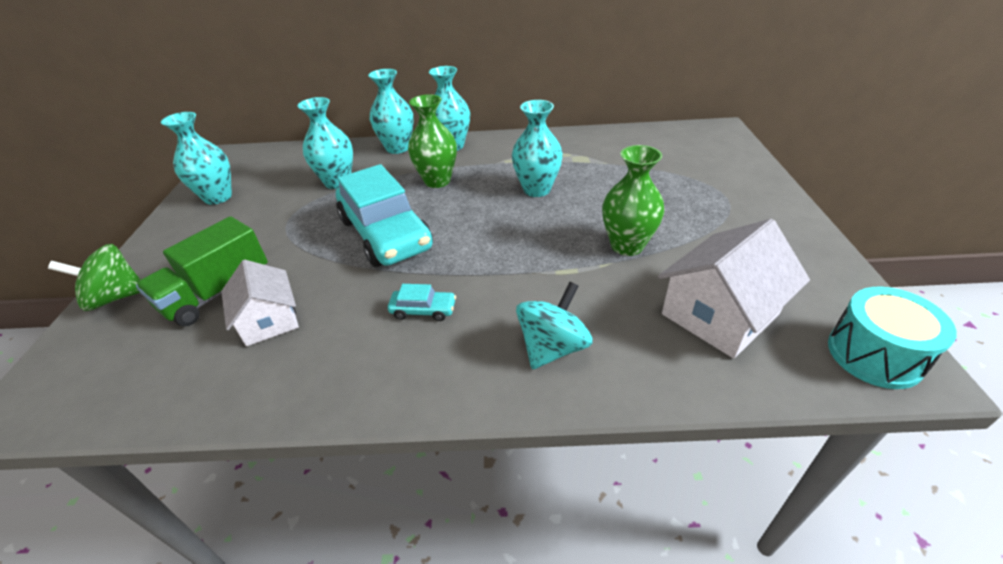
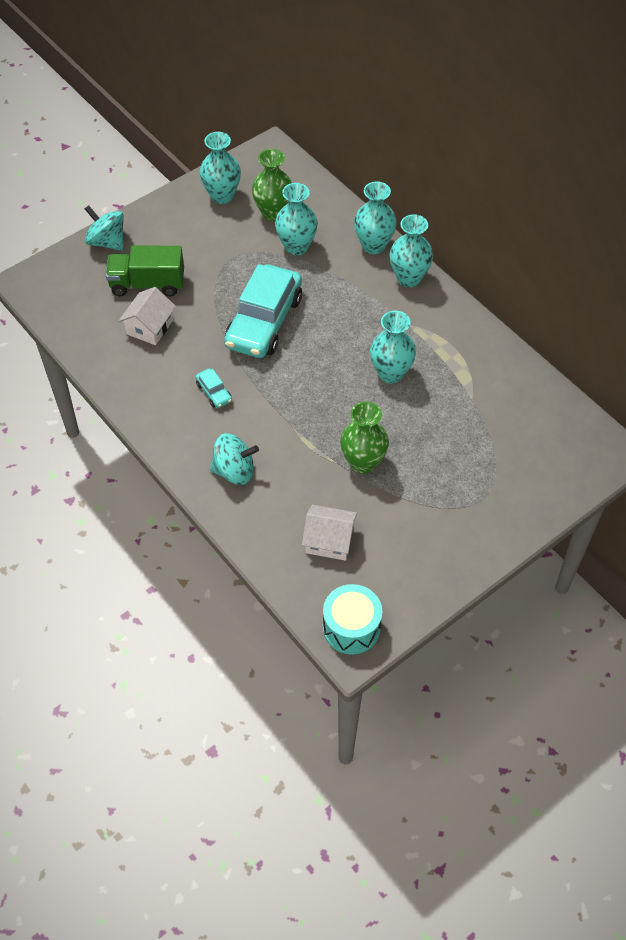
camera: 50 degrees right, 15 degrees up
(116, 297) = (107, 242): green spinning top -> turquoise spinning top
(437, 181) = (349, 305): green vase -> green vase (273, 213)
(720, 314) = (329, 540): white house -> white house, size x0.65

